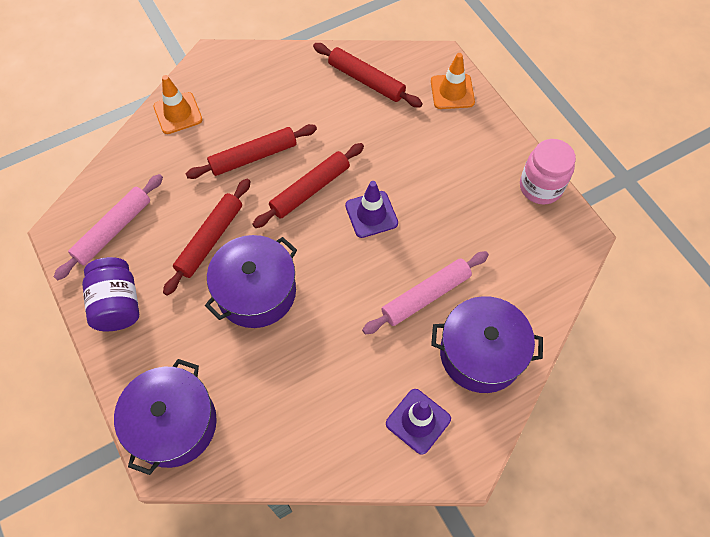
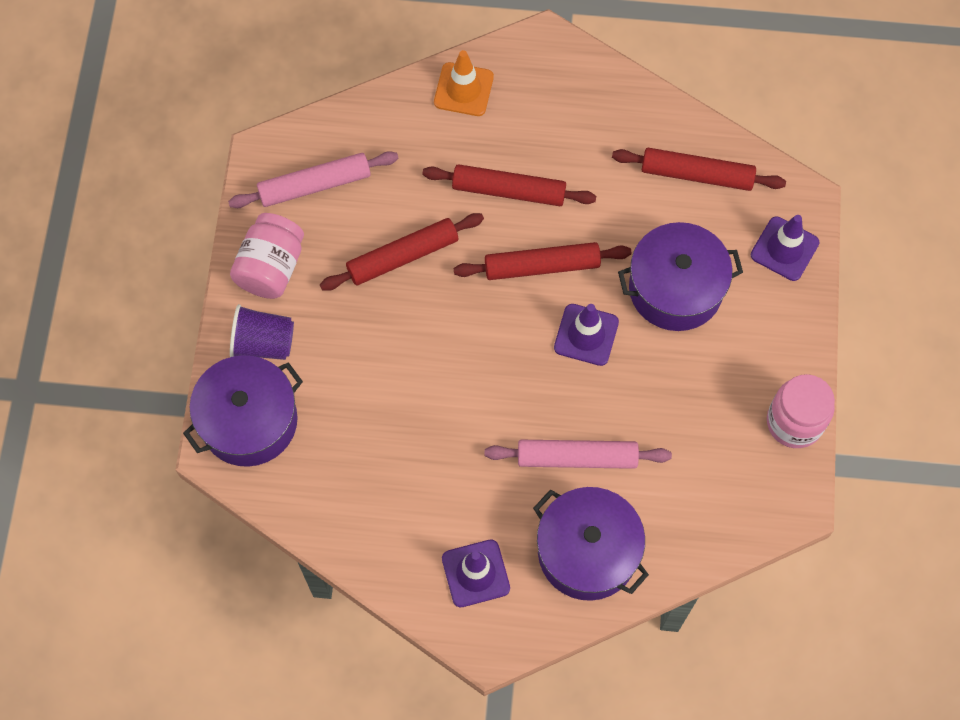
camera: 35 degrees right, 5 degrees up
(117, 304) = (271, 267): purple jar -> pink jar
(147, 360) = (263, 343): none -> purple cup
(256, 292) = (411, 342): purple pot -> purple pot (675, 288)
(366, 80) = (696, 174): red rolling pin -> red rolling pin turned 60 degrees counterclockwise
(452, 92) = (784, 249): orange traffic cone -> purple traffic cone

